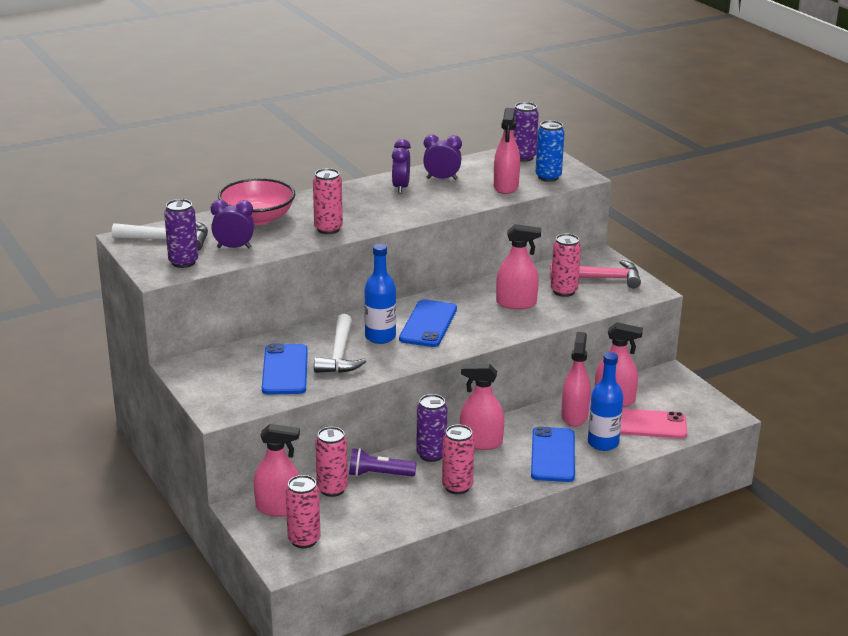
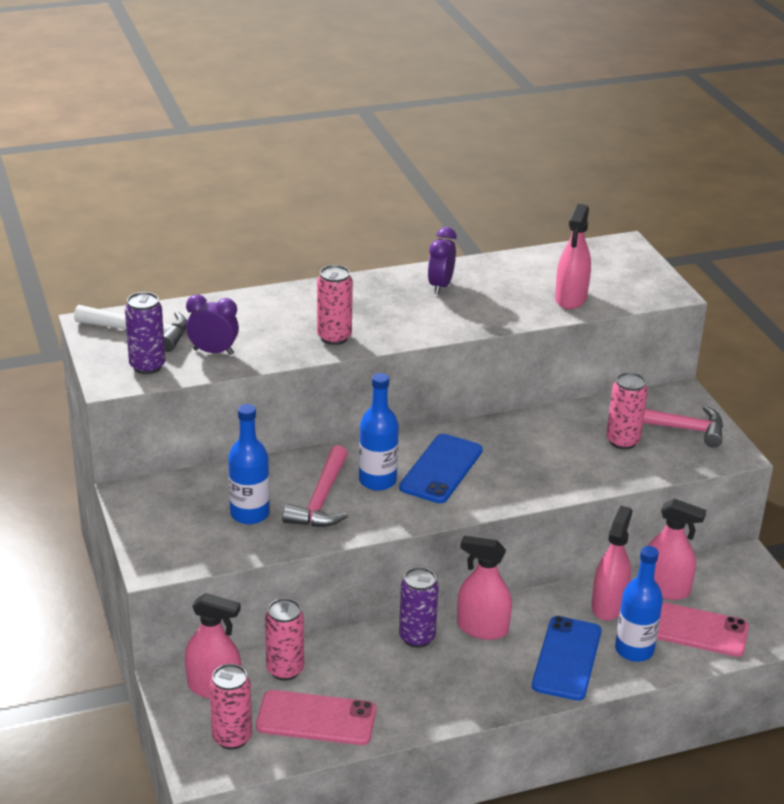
camera: 10 degrees right, 5 degrees up
(258, 218) = (254, 312): pink bowl -> none
(285, 370) = (250, 514): blue phone -> blue bottle
(339, 354) = (321, 499): white hammer -> pink hammer
(368, 519) = (316, 718): none -> pink phone
(379, 474) = (346, 657): purple flashlight -> none
(442, 179) = (494, 278): purple clock -> none
(457, 487) = (436, 688): pink can -> none
(516, 303) = (558, 452): pink spray bottle -> none
(523, 157) = (605, 257): purple can -> none
(548, 177) = (628, 290): blue can -> none

